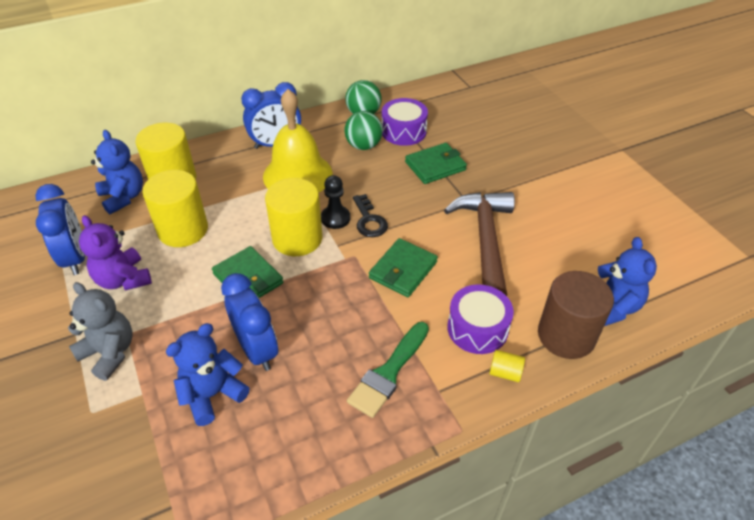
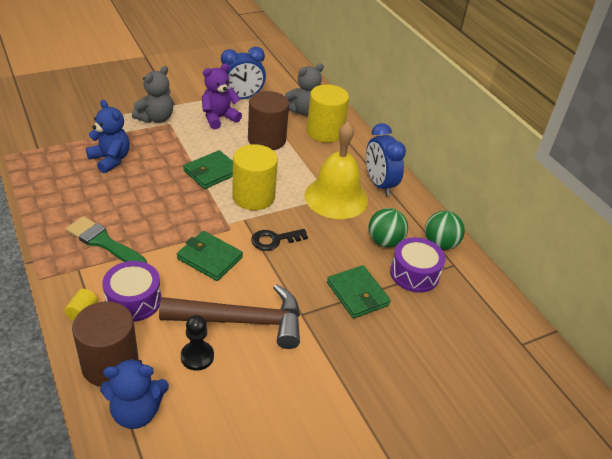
camera: 85 degrees right, 5 degrees down
(123, 197) = (303, 111): blue teddy bear -> grey teddy bear
(183, 230) = (267, 140): yellow cylinder -> brown cylinder
(257, 350) = (142, 177): blue clock -> none
(335, 218) = (278, 219): black pawn -> black pawn (197, 356)

